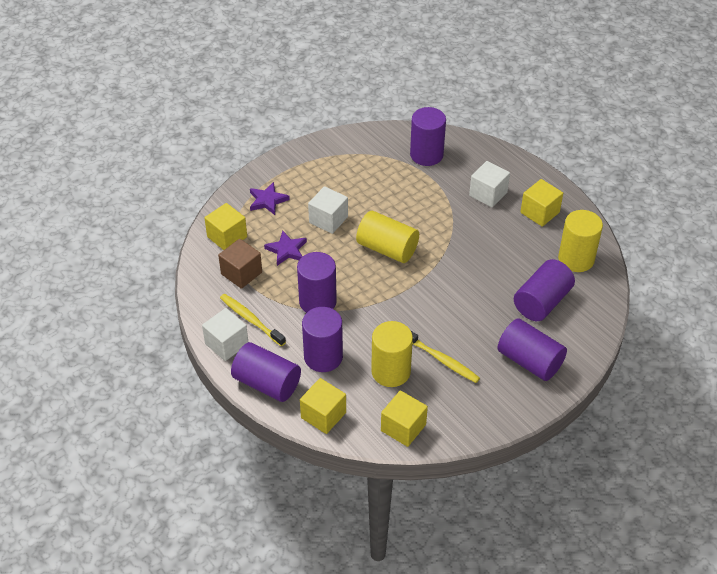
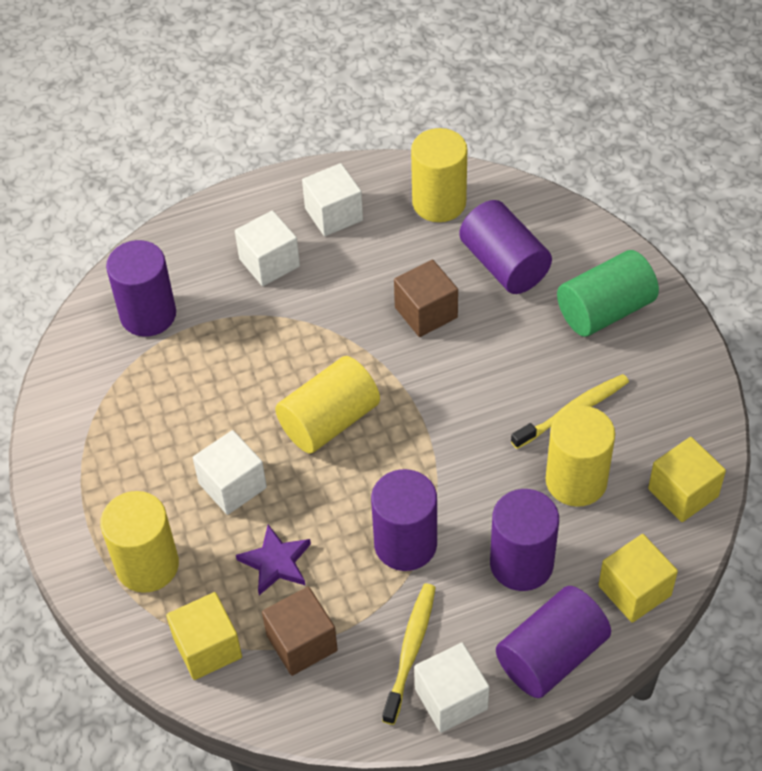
camera: 70 degrees left, 5 degrees up
(251, 319) = (410, 650): yellow toothbrush -> yellow toothbrush turned 135 degrees clockwise
(267, 200) = (147, 565): purple star -> yellow cylinder
(485, 273) = (426, 312): none -> brown cube
(529, 361) = (605, 311): purple cylinder -> green cylinder
(539, 212) = (334, 214): yellow cube -> white cube

